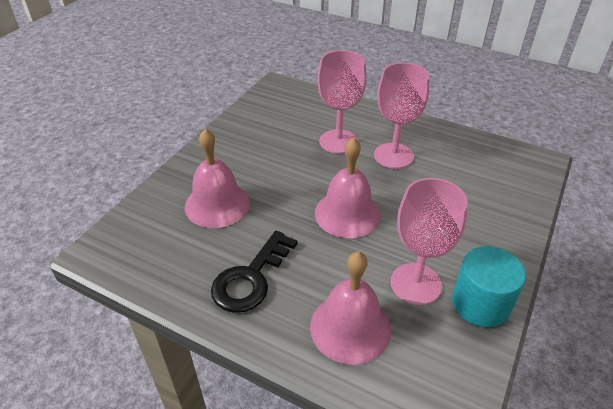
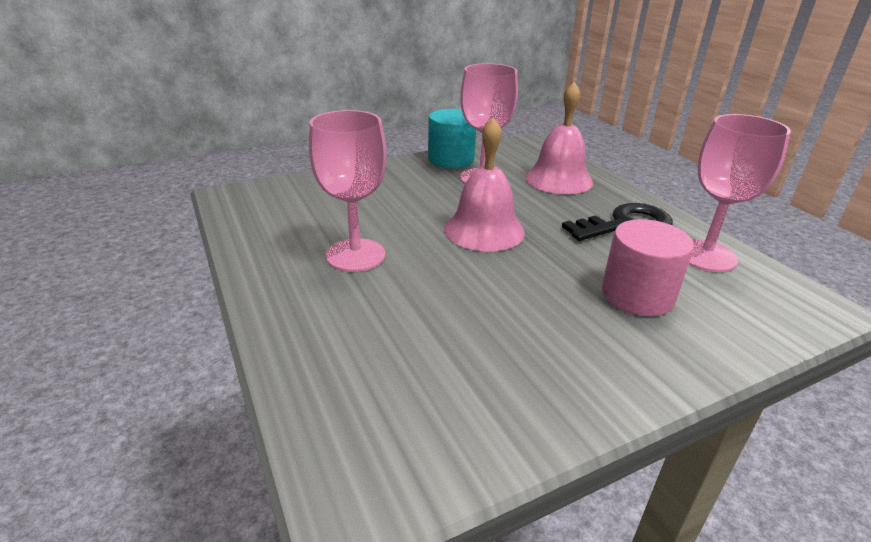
camera: 145 degrees left, 10 degrees down
(217, 204) = (637, 295): pink bell -> pink cylinder
(338, 141) = (396, 301): pink goblet -> pink goblet (705, 256)

